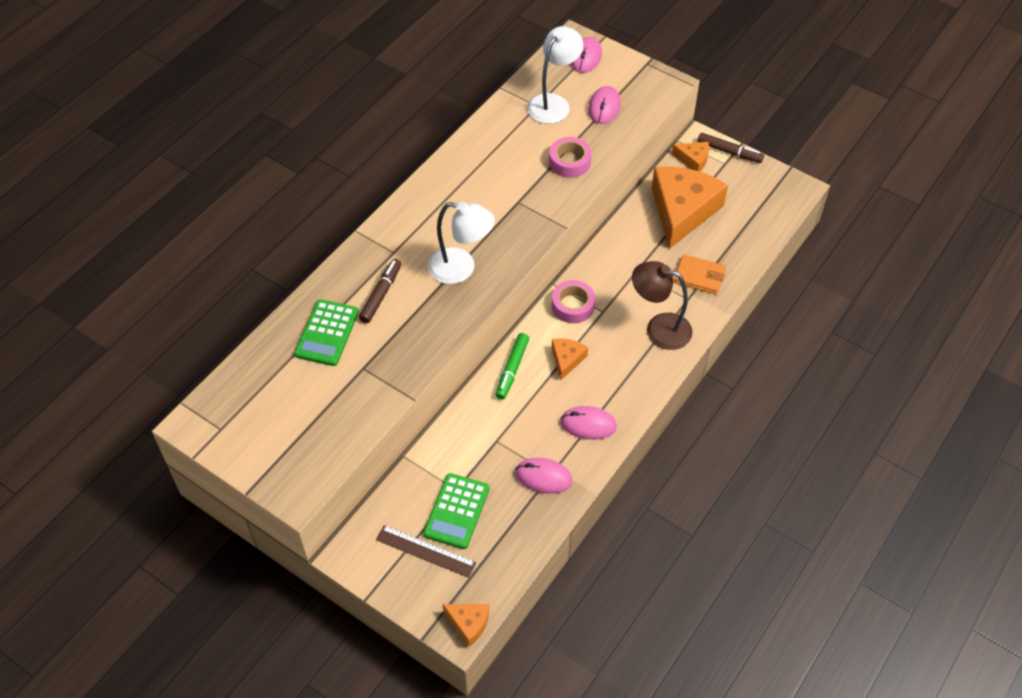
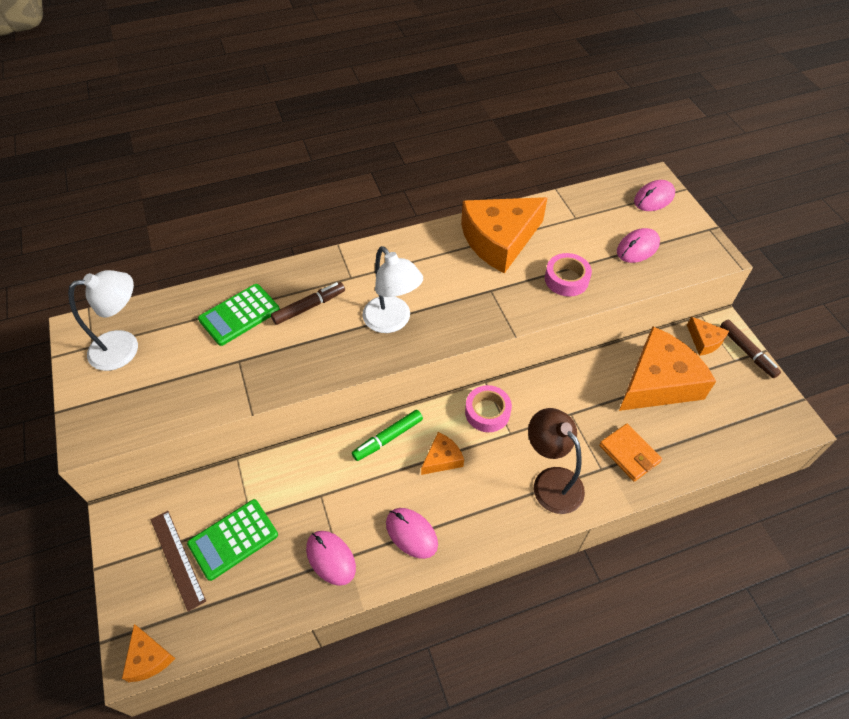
camera: 35 degrees right, 0 degrees up
(490, 156) = (499, 240): none -> orange cheese
(553, 103) = (592, 222): white lamp -> white lamp (124, 347)

